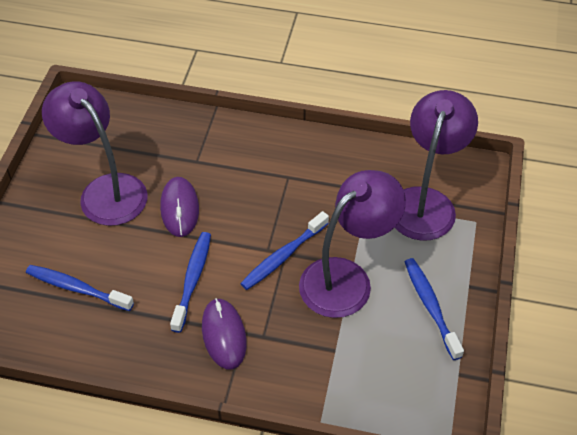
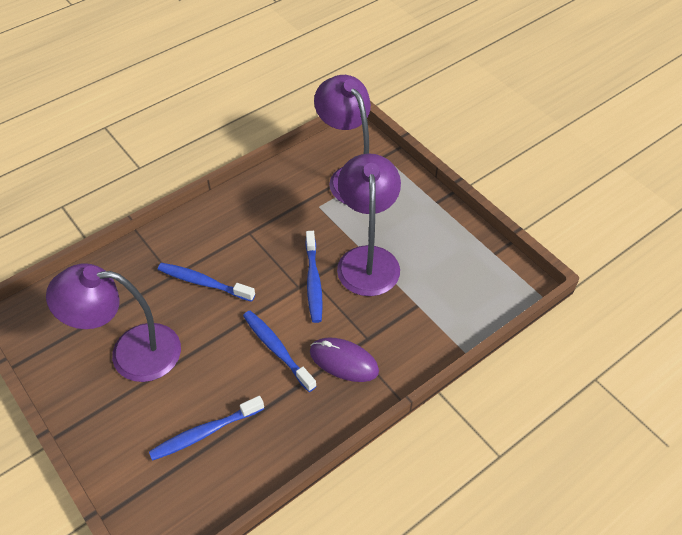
camera: 50 degrees left, 0 degrees up
(179, 208) = (204, 315): purple mouse -> none
(430, 306) = (433, 231): blue toothbrush -> blue toothbrush (203, 282)

